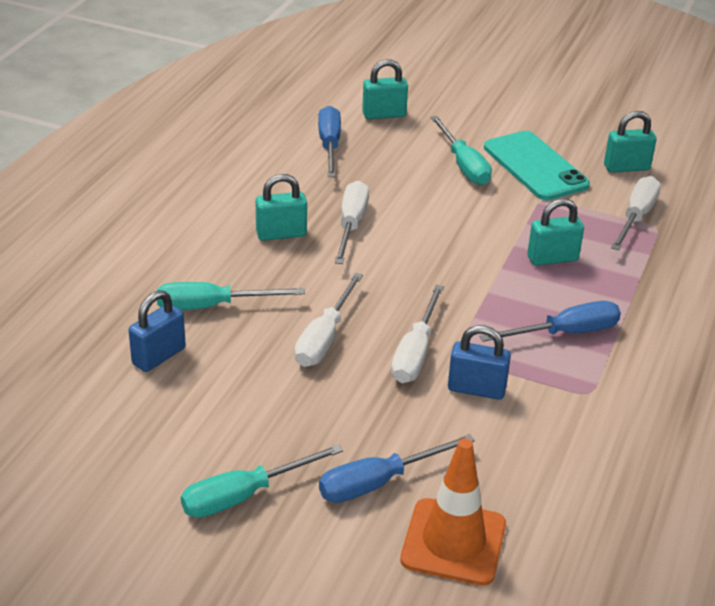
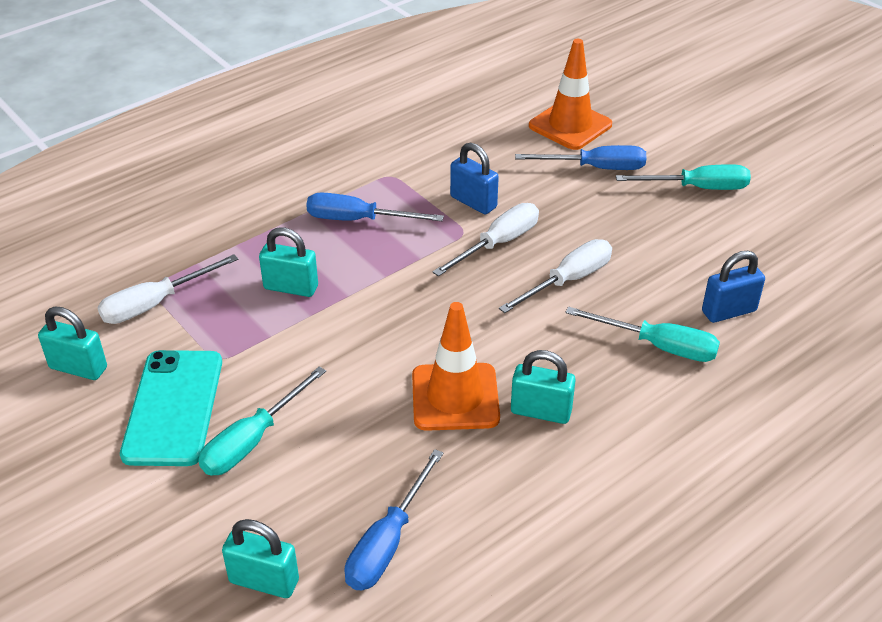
camera: 150 degrees left, 5 degrees up
(351, 225) = (455, 397): white screwdriver -> orange traffic cone
(463, 165) = (252, 440): turquoise screwdriver -> turquoise screwdriver turned 150 degrees counterclockwise

